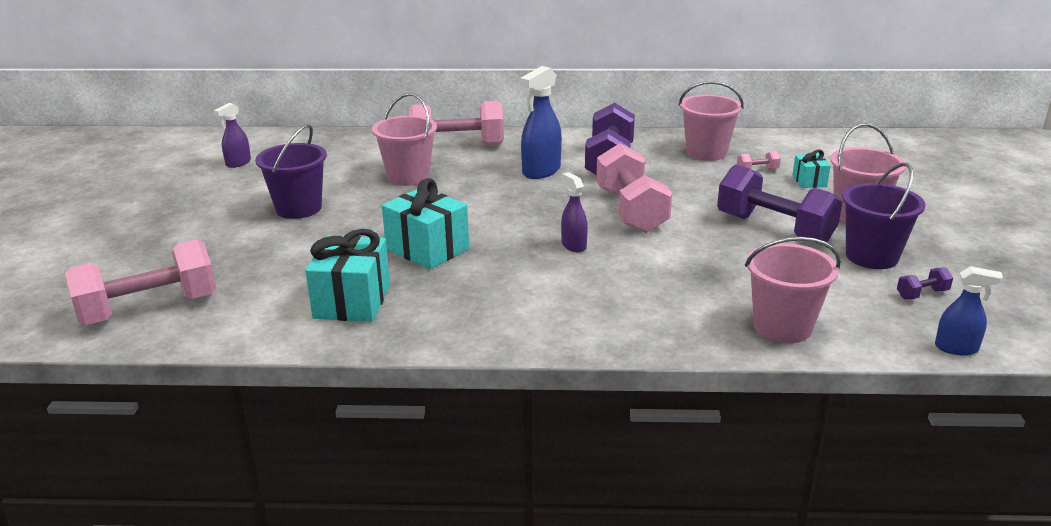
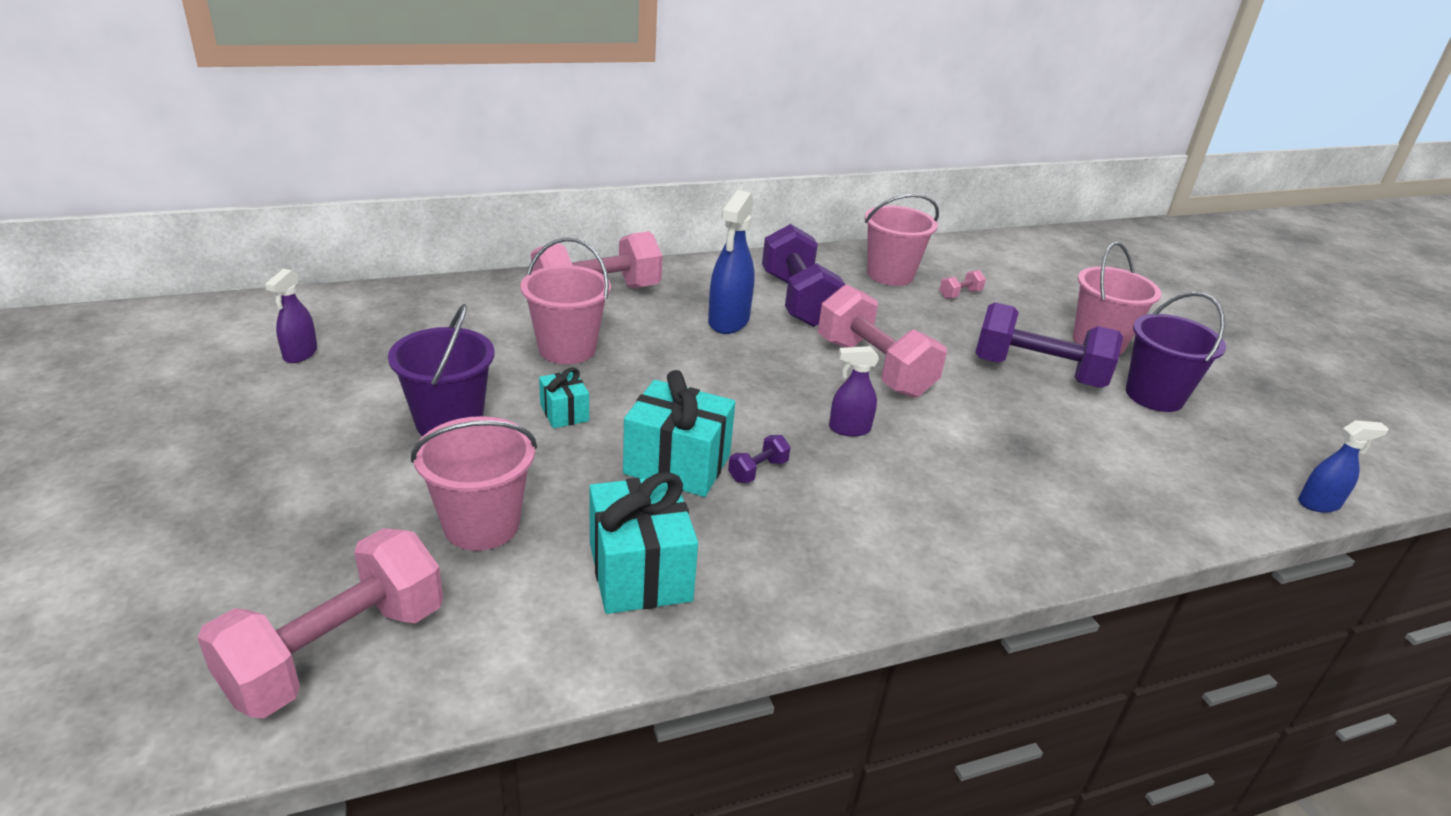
camera: 25 degrees left, 5 degrees up
(573, 245) = (849, 429): purple spray bottle -> purple spray bottle turned 45 degrees counterclockwise
(782, 327) = (1150, 508): pink bucket -> pink bucket (481, 525)
(809, 181) = (1020, 303): turquoise gift -> turquoise gift (564, 413)
(922, 294) = (1235, 438): purple dumbbell -> purple dumbbell (758, 470)

